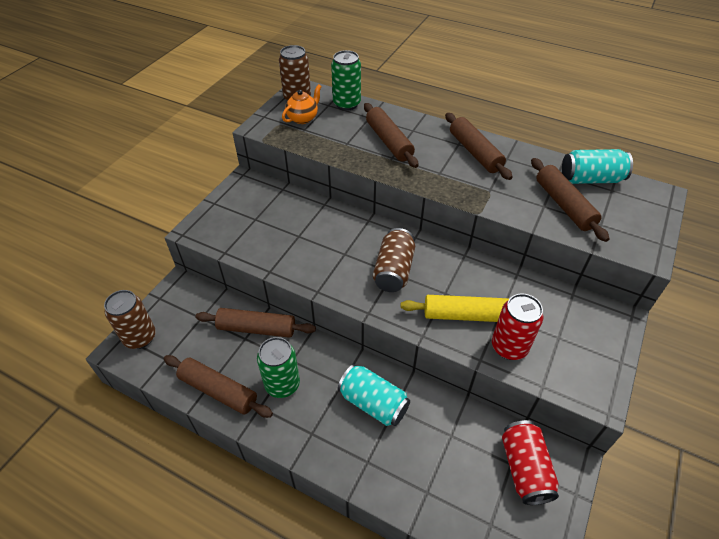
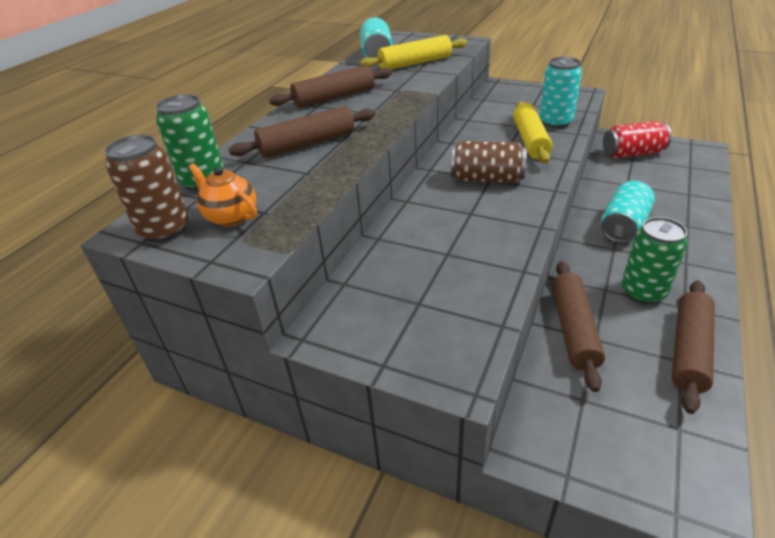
camera: 90 degrees left, 10 degrees down
(140, 337) = (661, 481): brown can -> none
(509, 347) = (555, 122): red can -> turquoise can
(564, 205) = (415, 63): brown rolling pin -> yellow rolling pin

